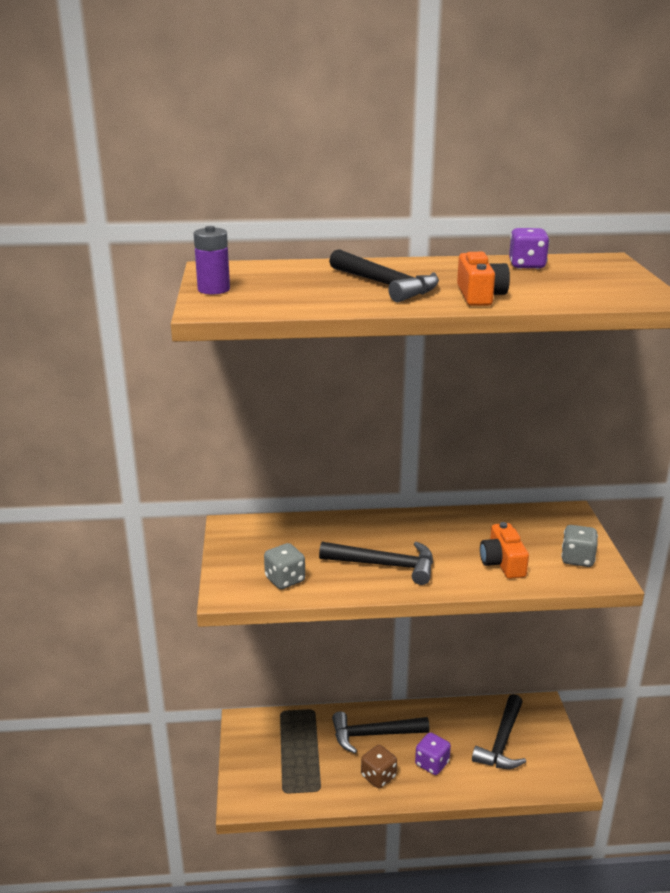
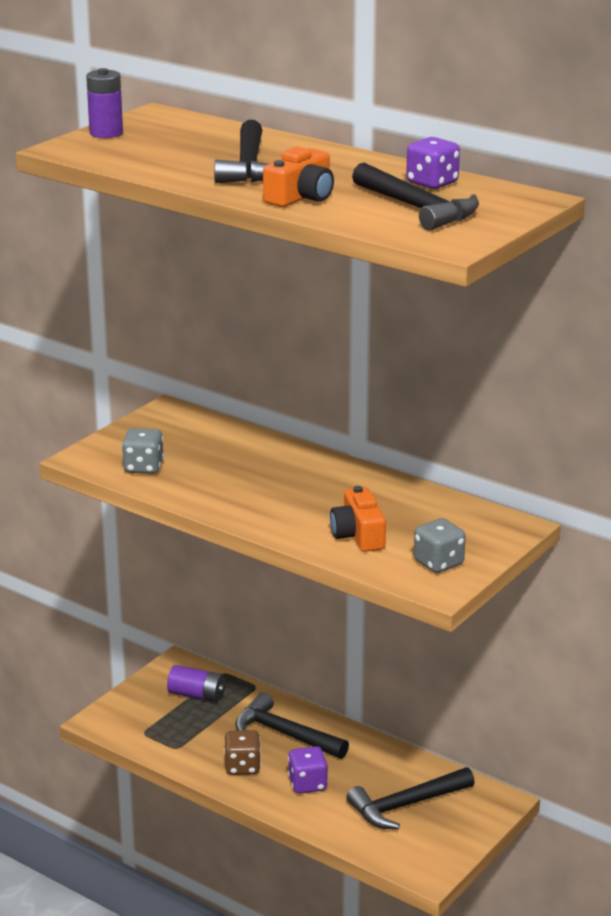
camera: 40 degrees right, 0 degrees up
(284, 739) = (197, 695): none -> purple battery
(385, 565) = (246, 492): black hammer -> black hammer (417, 208)
(502, 562) = (358, 535): orange camera -> orange camera turned 45 degrees counterclockwise

